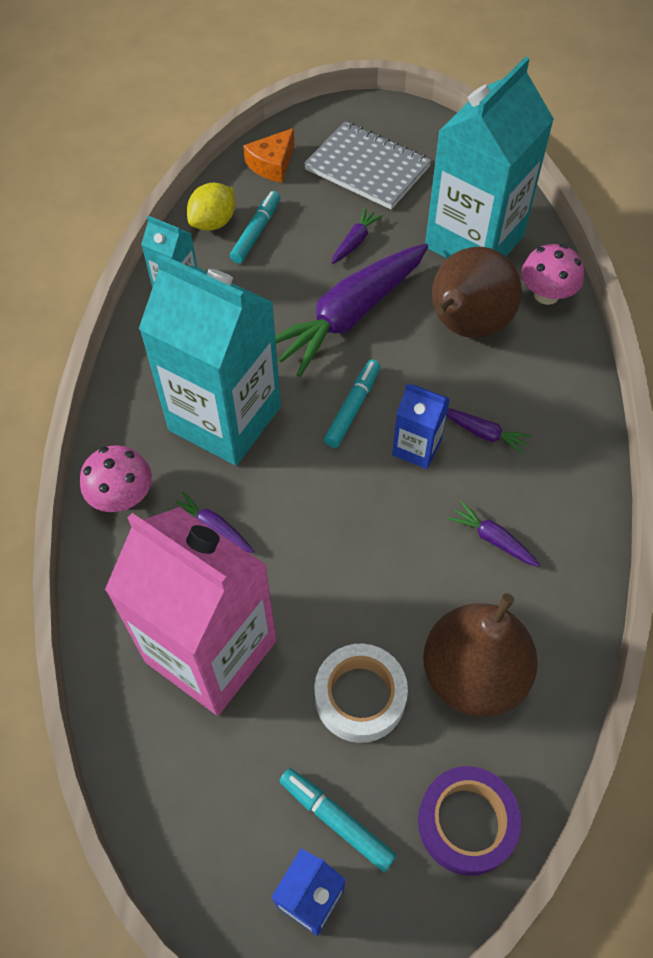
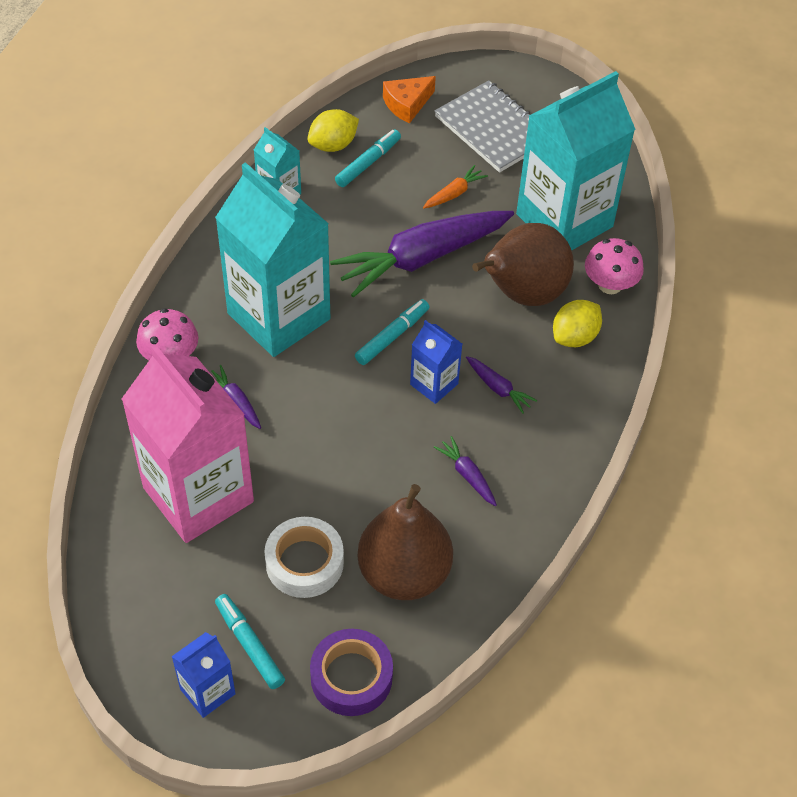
camera: 15 degrees right, 5 degrees down
(355, 241) = (454, 193): purple carrot -> orange carrot
(536, 357) = (574, 337): none -> yellow lemon

